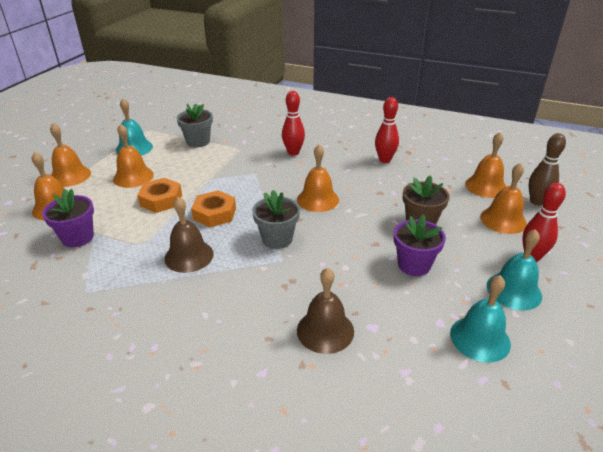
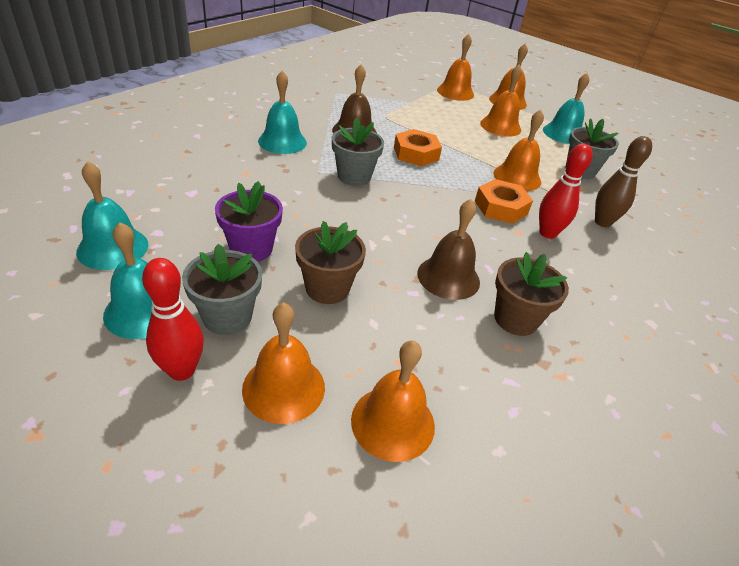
camera: 100 degrees right, 5 degrees up
(78, 237) = (406, 96): purple flower pot -> none
(161, 200) = (451, 133): orange nut -> orange nut (501, 207)
(239, 298) = (282, 141): none -> turquoise bell
(318, 199) = (419, 221): orange bell -> orange bell (517, 177)
(325, 330) = (210, 168): brown bell -> brown bell (448, 277)
(384, 160) = (515, 319): red bowling pin -> brown flower pot
(481, 254) = (227, 317): none -> grey flower pot
(537, 201) = (309, 482): brown bowling pin -> brown bowling pin (602, 222)

